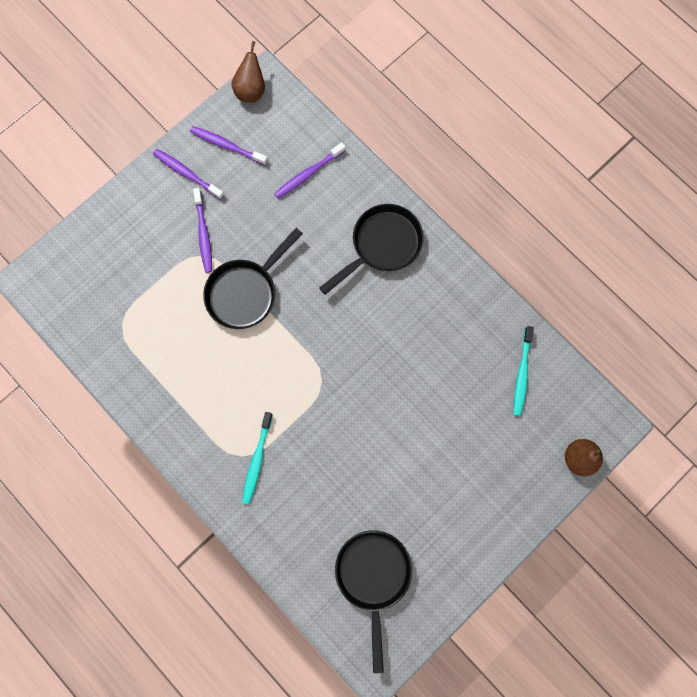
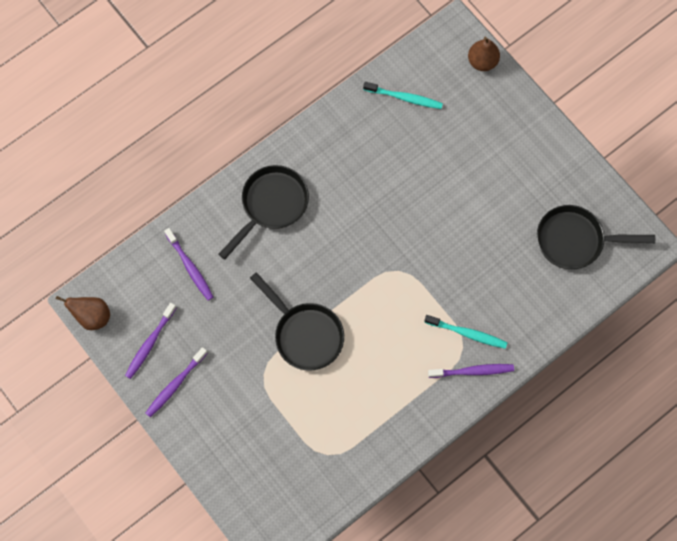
camera: 85 degrees left, 5 degrees down
(203, 233) = (241, 371): purple toothbrush -> purple toothbrush (472, 371)
(382, 245) = (271, 205): black pan -> black pan turned 75 degrees clockwise

